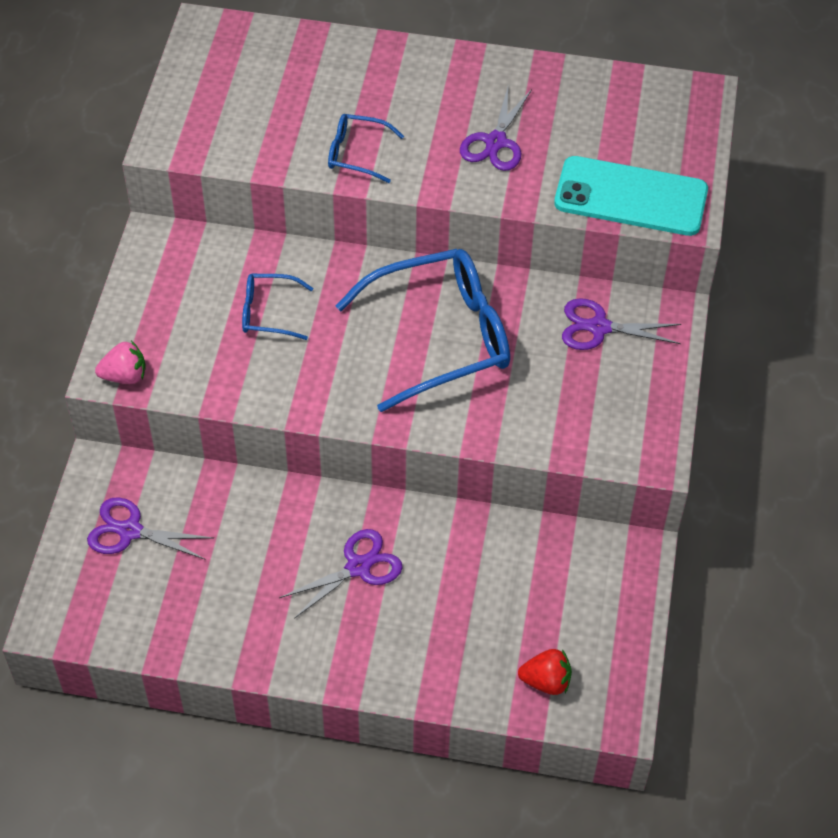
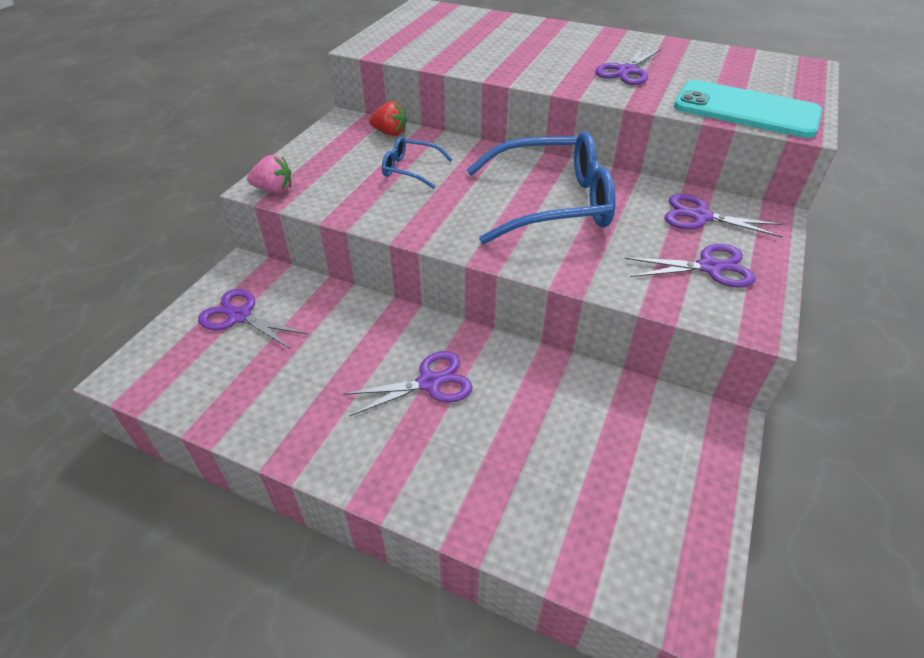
camera: 15 degrees right, 10 degrees down
(357, 154) = (510, 65): blue glasses -> none
(546, 681) = (603, 541): red strawberry -> red strawberry (390, 133)
(610, 398) = (709, 267): none -> purple scissors

